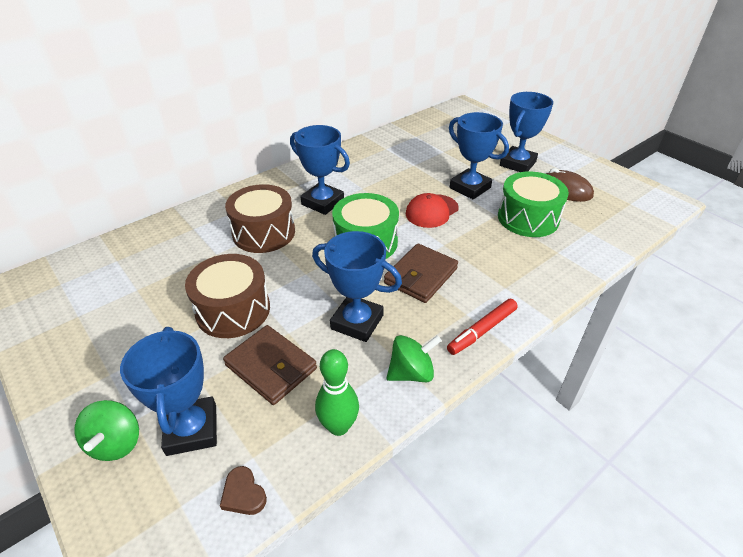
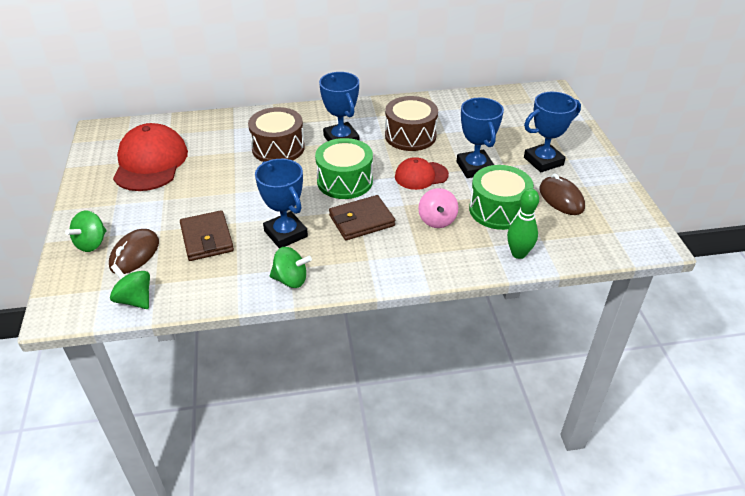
camera: 30 degrees right, 0 degrees up
(119, 302) = (150, 162): none -> red cap
(192, 429) = (135, 254): blue trophy -> brown mouse
(233, 310) = (213, 194): brown drum -> brown drum (410, 136)
(243, 494) = (135, 299): brown heart -> green spinning top
(338, 426) = (216, 290): green bowling pin -> green bowling pin (518, 253)
(482, 331) = (367, 275): red marker -> none
(488, 248) = (437, 220): none -> pink spinning top

